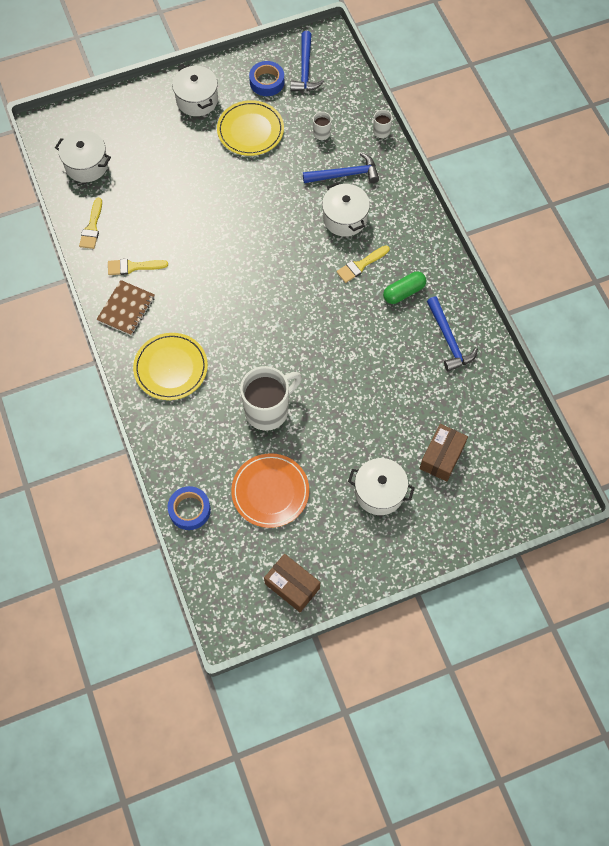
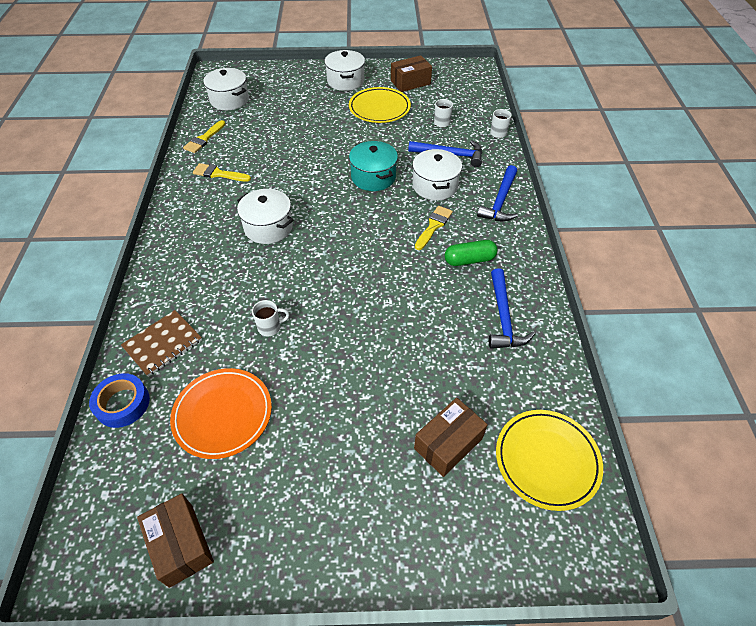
camera: 20 degrees right, 15 degrees down
(126, 309) = (190, 202): brown notebook -> brown notebook (163, 344)
(171, 368) = (197, 260): yellow plate -> yellow plate (547, 460)
(267, 82) = (410, 82): blue tape -> brown box
(268, 410) = (270, 327): white mug -> white mug, size x0.44
(283, 225) = (373, 177): none -> turquoise pot
(305, 69) = (447, 81): blue hammer -> blue hammer (500, 201)
(360, 265) = (433, 226): yellow brush -> yellow brush turned 135 degrees clockwise
(379, 492) = (351, 460): white pot -> white pot (268, 227)

